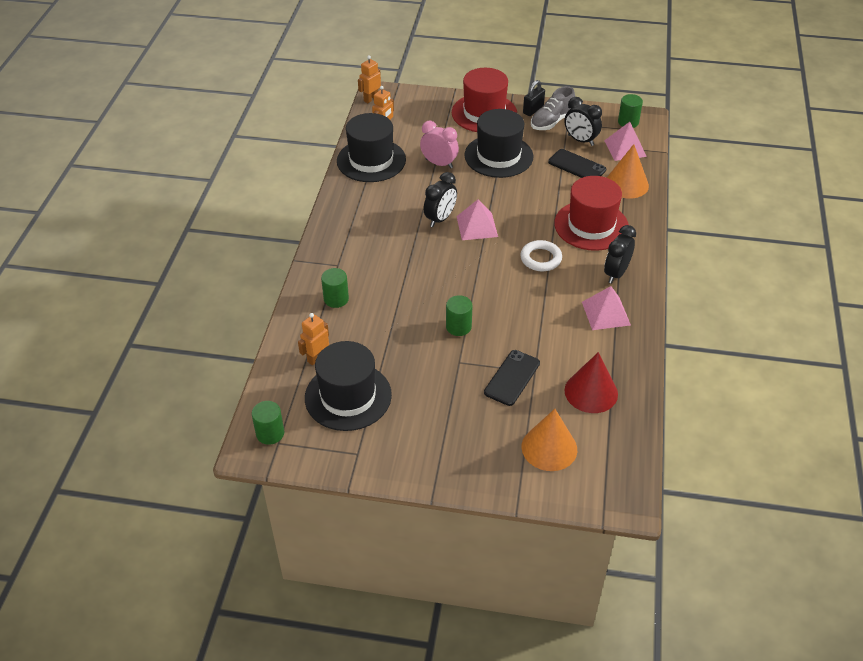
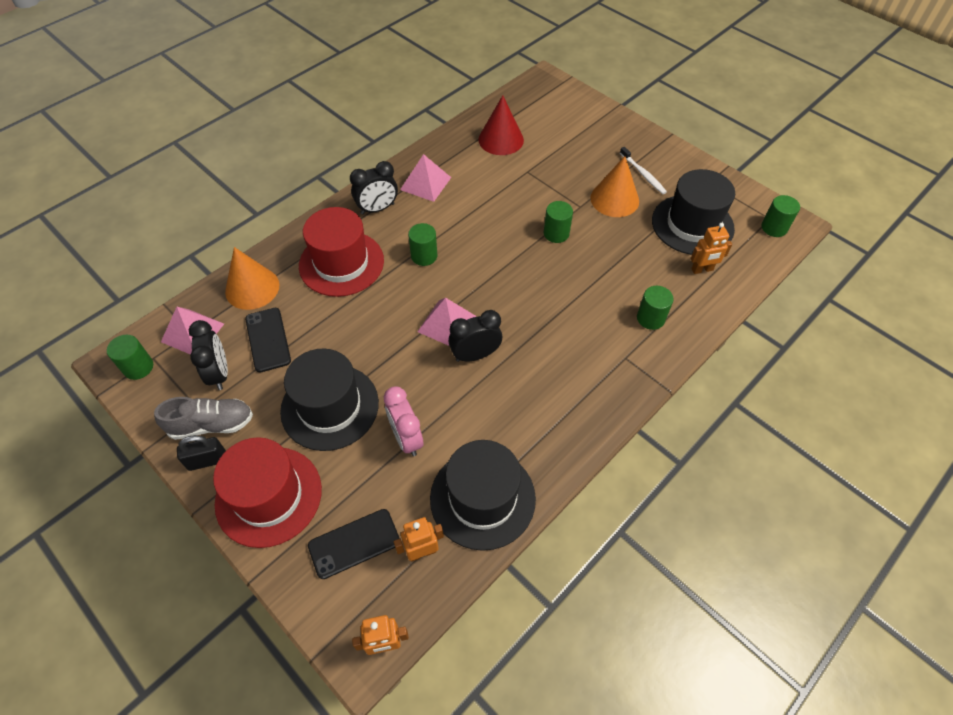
camera: 145 degrees left, 10 degrees up
(427, 427) = (643, 174): none -> white toothbrush
(512, 378) = (549, 175): black phone -> black phone (354, 543)
(540, 258) = (424, 256): white ring -> green cylinder
(549, 448) = (565, 123): orange cone -> orange cone (614, 199)

